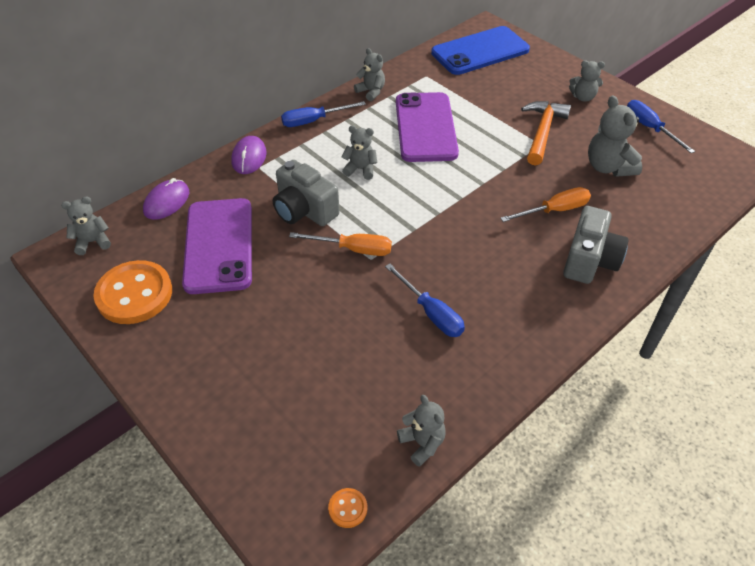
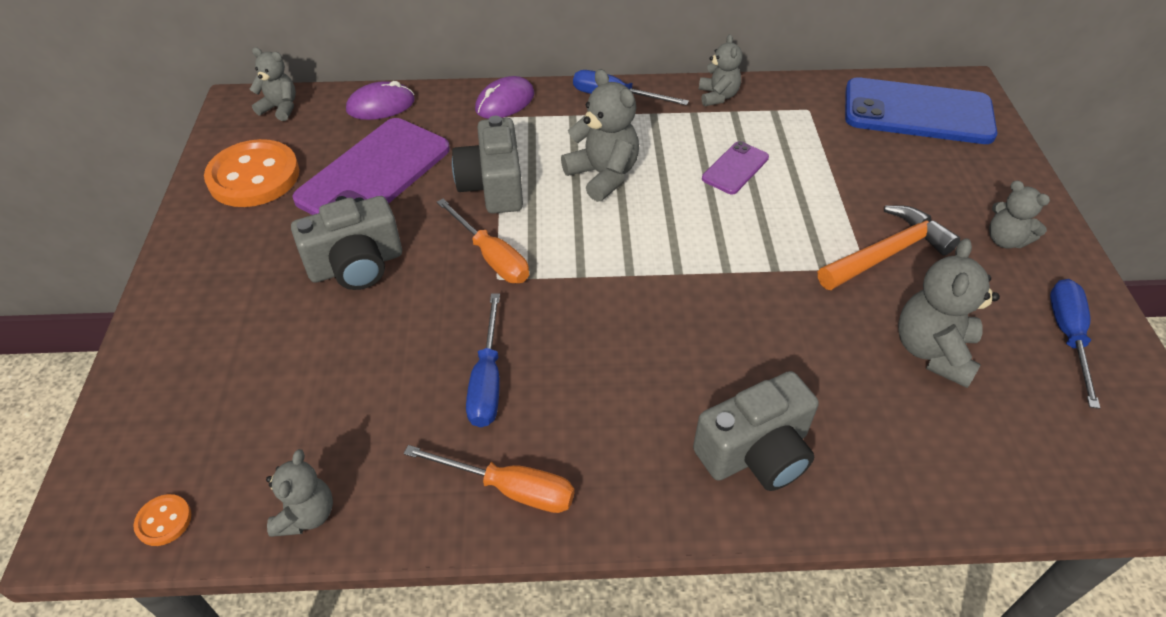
camera: 40 degrees right, 0 degrees up
(278, 303) = (356, 265): none -> grey camera
(360, 169) = (603, 175): grey teddy bear -> grey teddy bear, size x1.58
(425, 127) = (735, 168): purple phone -> purple phone, size x0.48
(554, 210) = (783, 360): orange screwdriver -> orange screwdriver (510, 489)

